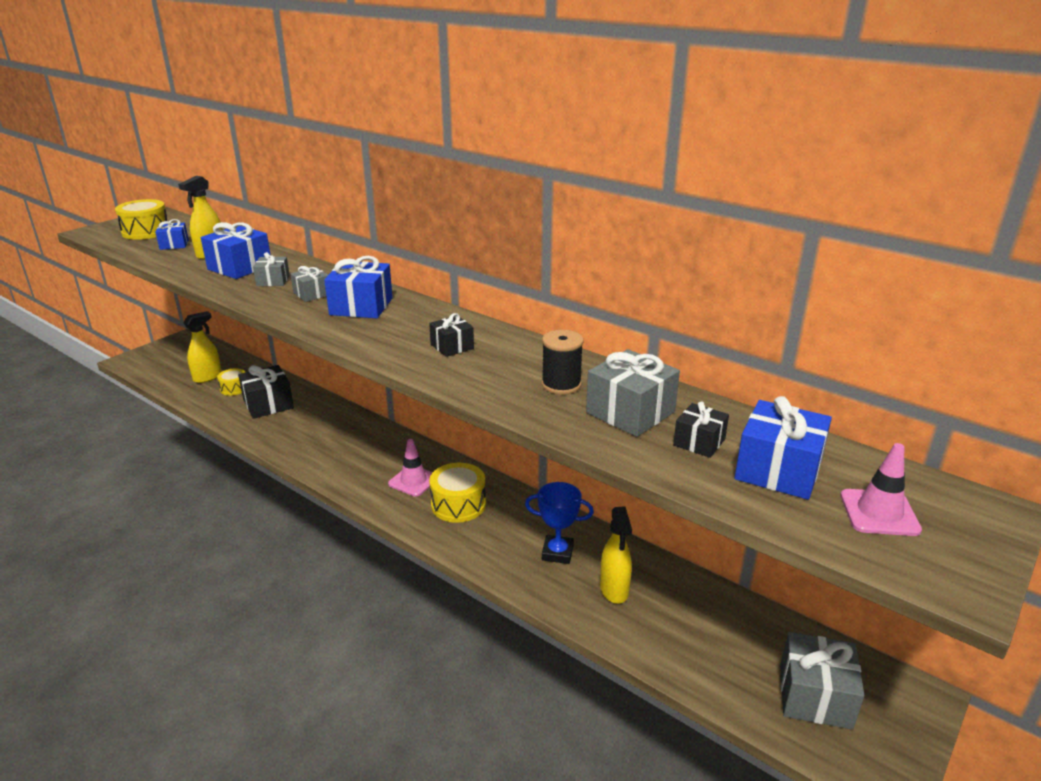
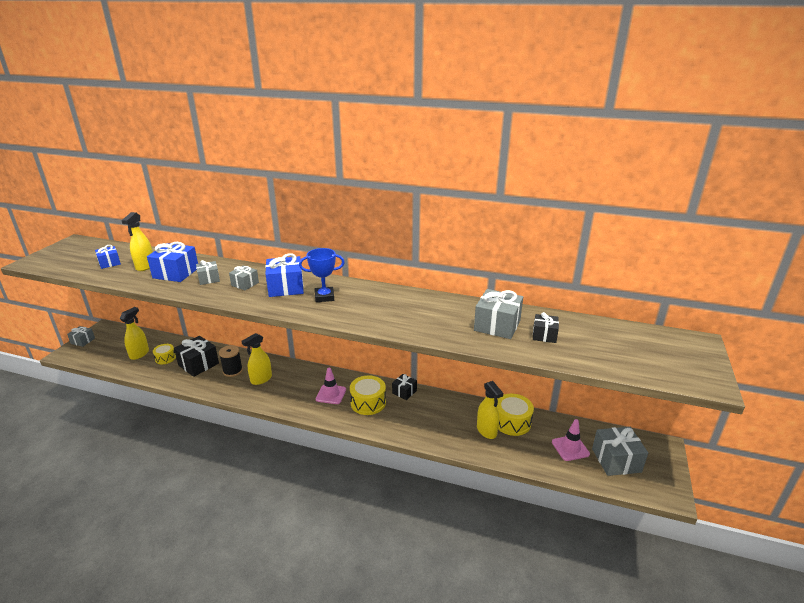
camera: 20 degrees left, 0 degrees up
(146, 231) = (77, 256): yellow drum -> yellow drum (512, 422)
(155, 349) = (83, 341): none -> grey gift
(333, 440) = (261, 379): none -> yellow spray bottle
(452, 346) = (365, 304): black gift -> black gift (404, 392)
(557, 553) = (443, 417): blue trophy -> blue trophy (324, 297)
(561, 384) = (447, 316): black spool -> black spool (232, 371)
(778, 470) = (592, 342): blue gift -> none
(879, 513) = (652, 354): pink traffic cone -> pink traffic cone (570, 448)

